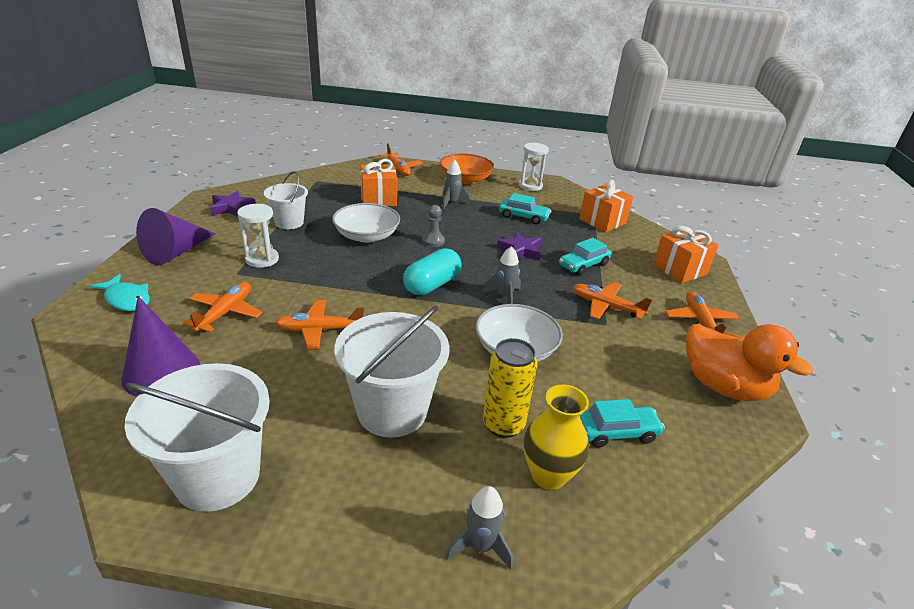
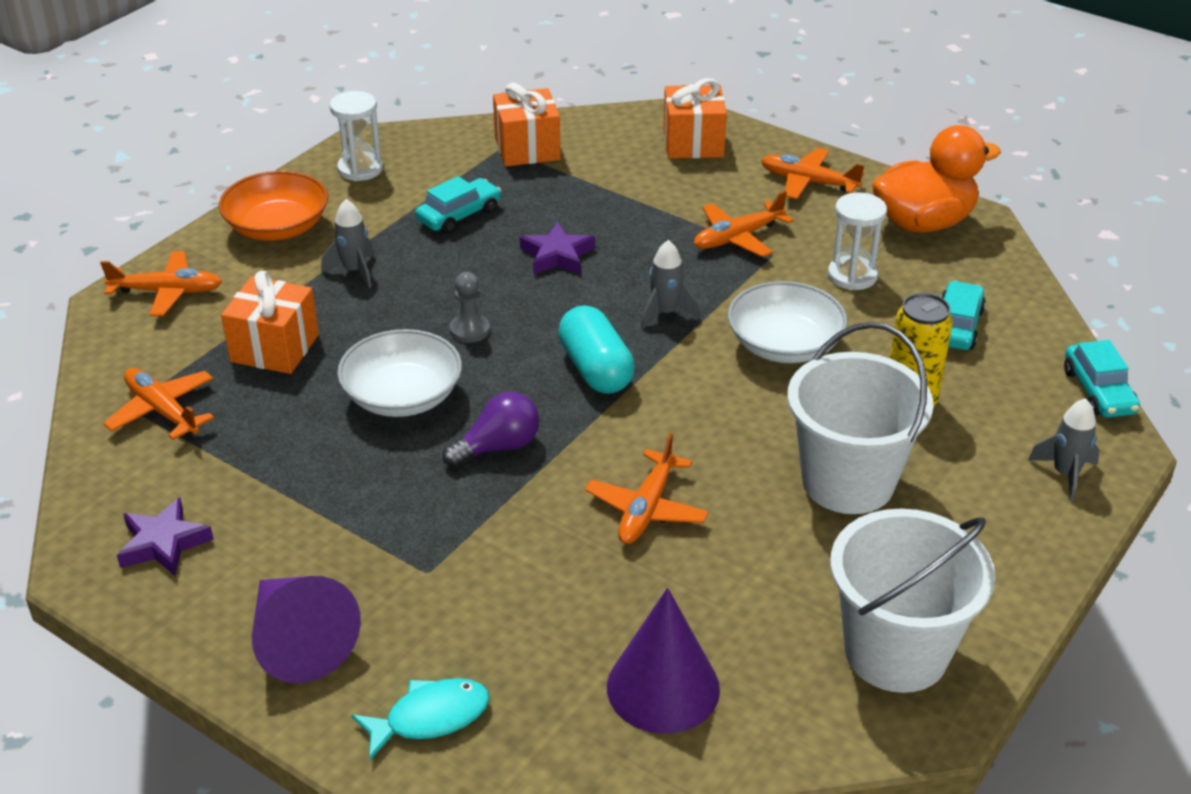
camera: 60 degrees left, 5 degrees up
(225, 313) = (543, 601): orange plane -> orange plane (162, 411)
(262, 259) = (400, 534): white hourglass -> white hourglass (852, 276)
(289, 222) = (285, 477): white bucket -> none
(344, 270) = (498, 447): none -> purple light bulb
(548, 475) = (995, 397): yellow vase -> none
(583, 265) = (632, 215): turquoise car -> turquoise car (1098, 391)

